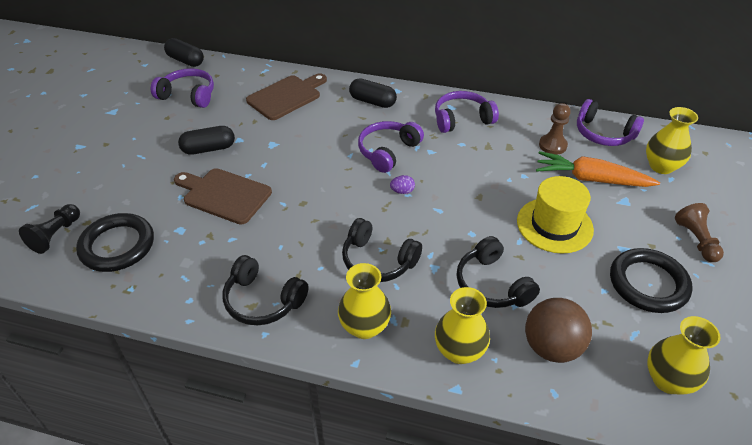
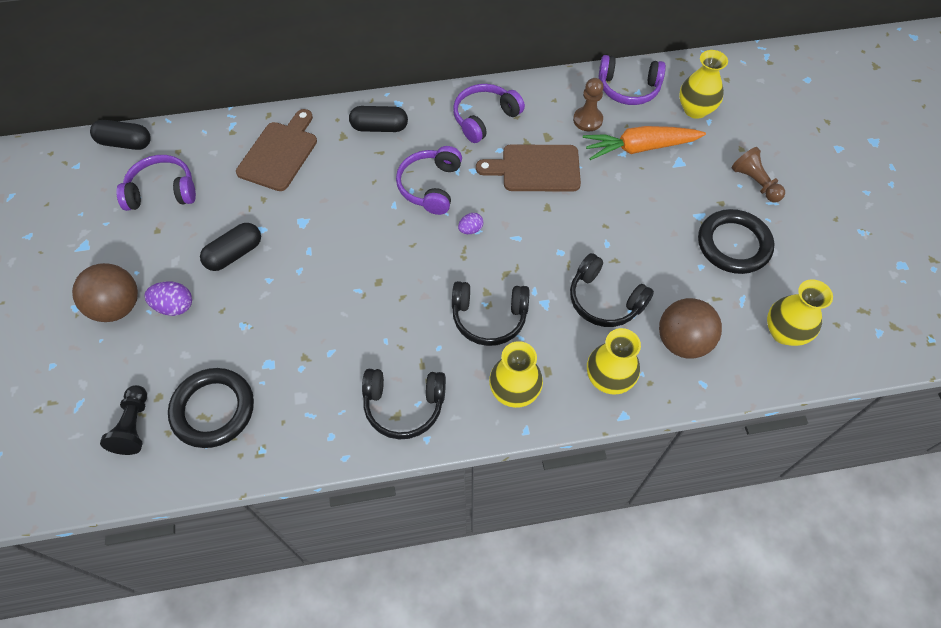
camera: 25 degrees left, 15 degrees up
(105, 155) = (117, 307): none -> brown ball
(142, 168) = (174, 306): none -> purple egg
(224, 195) = (289, 304): brown cutting board -> brown cutting board (536, 168)
(554, 225) = (630, 213): yellow hat -> none

